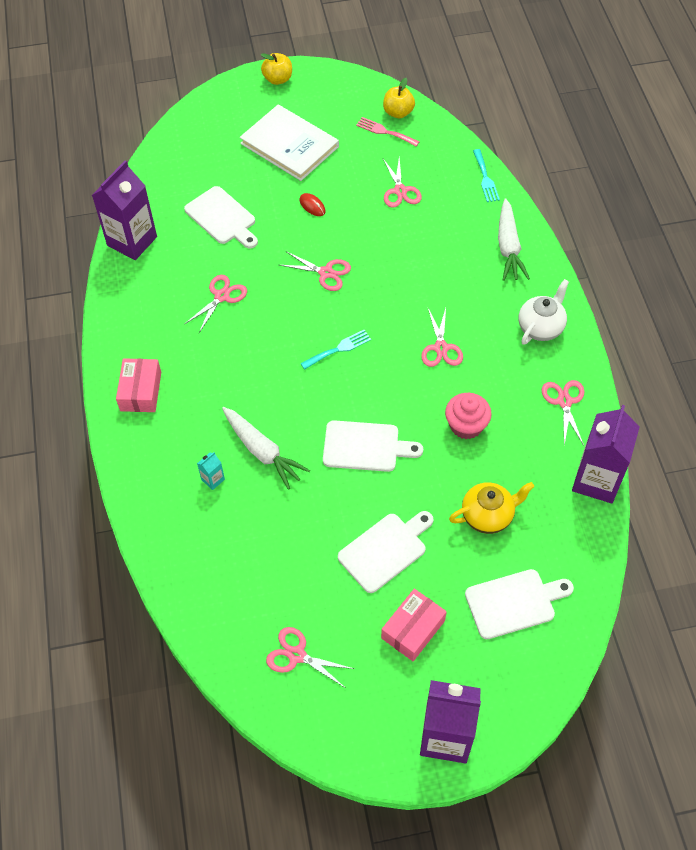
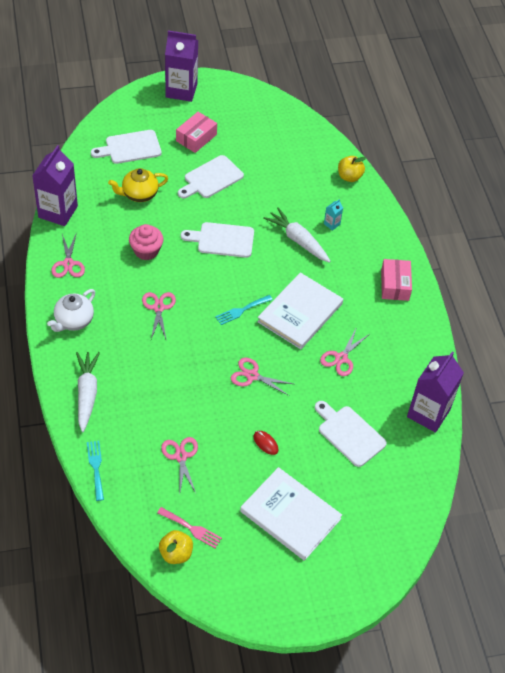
camera: 175 degrees right, 5 degrees down
(266, 349) = (300, 313): none -> white book
(278, 79) = (307, 606): yellow apple -> yellow apple (349, 177)
(297, 655) = (268, 129): pink scissors -> none

